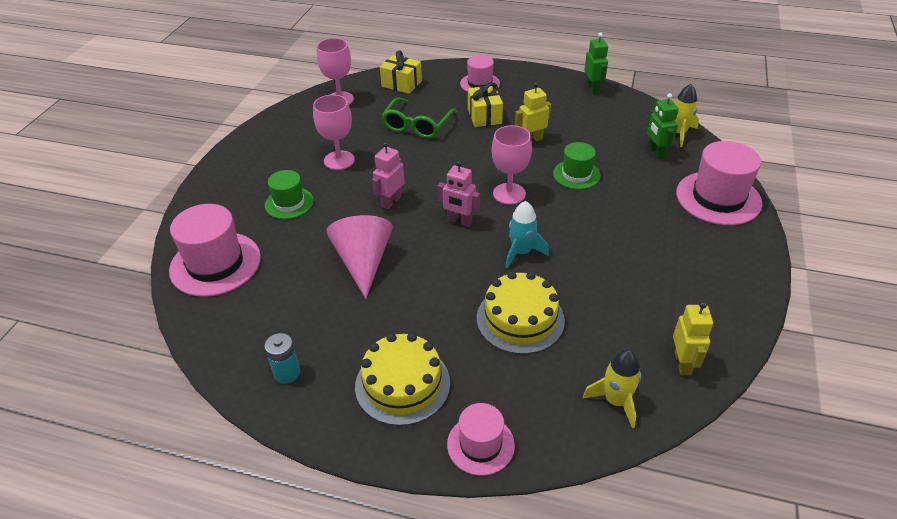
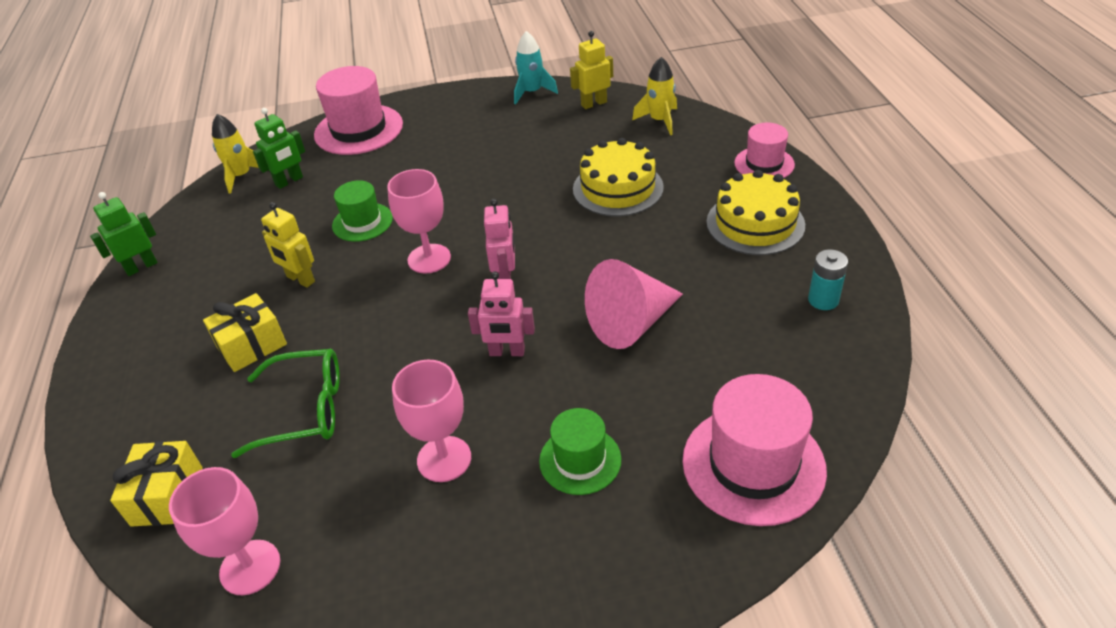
camera: 115 degrees left, 0 degrees up
(480, 83) = (147, 389): pink hat -> none
(521, 253) = (526, 216): turquoise rocket -> turquoise rocket (532, 92)

